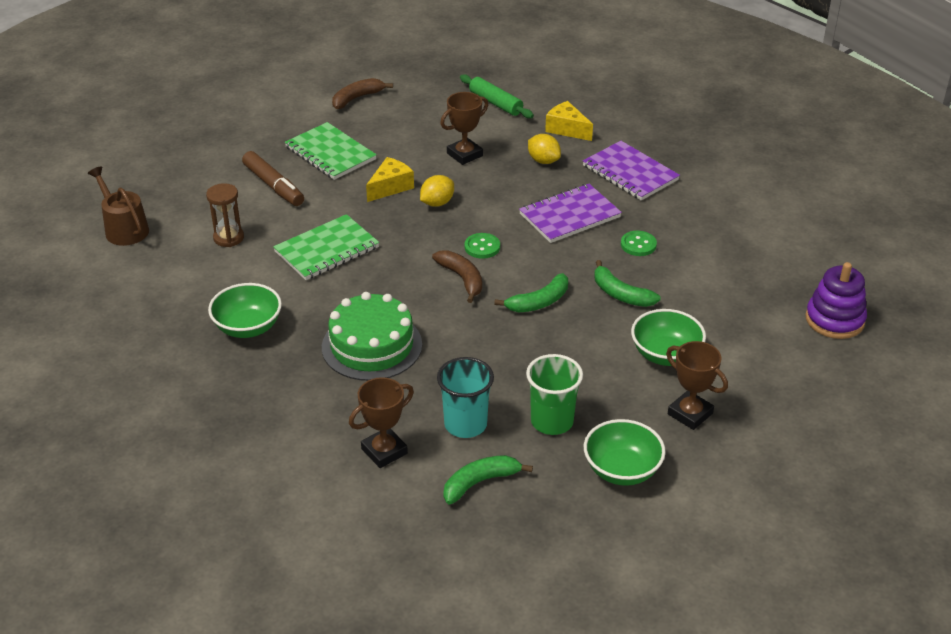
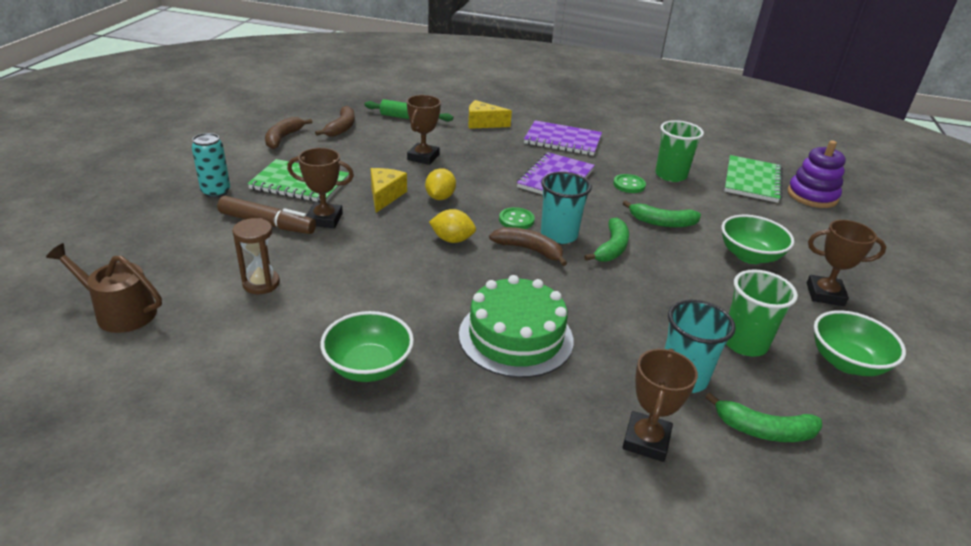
camera: 35 degrees left, 5 degrees down
(258, 143) = (216, 192): none -> turquoise can
(320, 195) = (324, 219): none -> brown trophy
(327, 250) = (378, 263): green notebook -> green notebook (752, 181)
(419, 99) = (341, 128): none -> brown banana
(480, 482) = (764, 430): green banana -> green banana turned 105 degrees counterclockwise
(504, 274) = (559, 235): none -> turquoise cup
(543, 161) = (490, 147): yellow lemon -> yellow lemon (452, 240)
(699, 248) = (670, 175): none -> green cup

